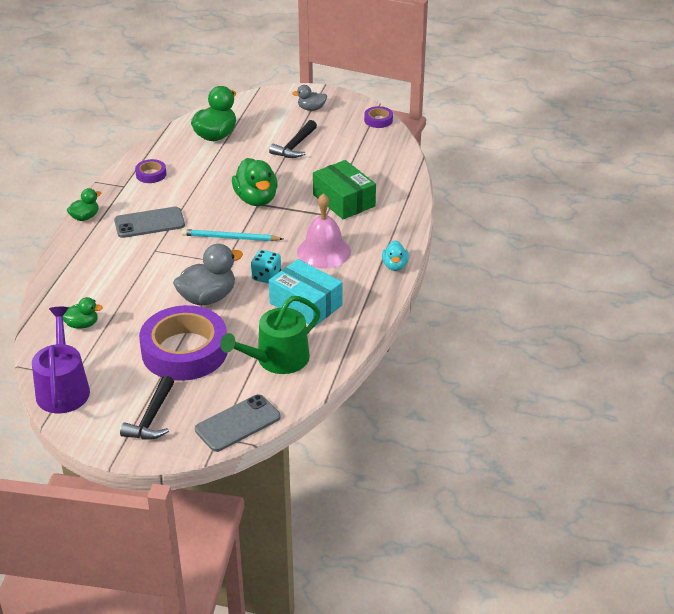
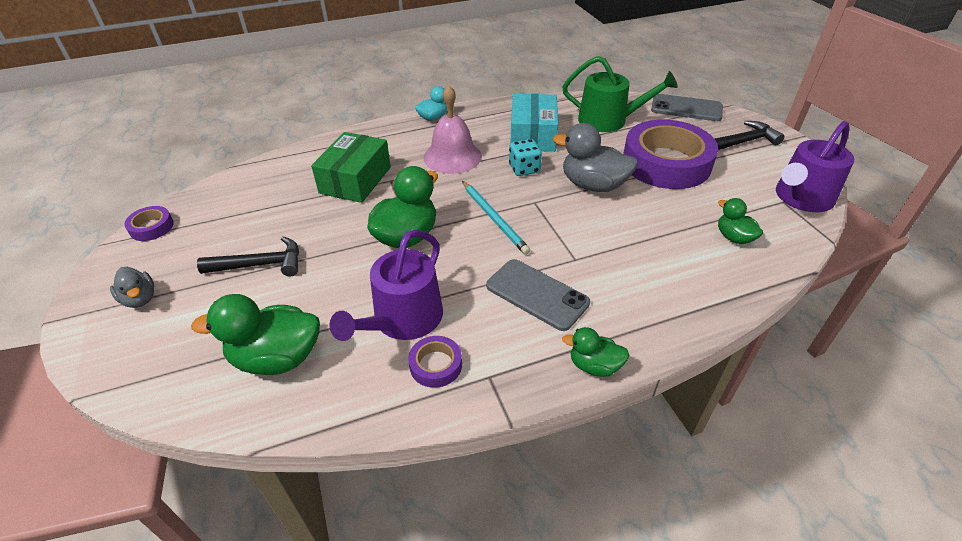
camera: 125 degrees left, 5 degrees up
(192, 175) = (403, 320): none -> purple watering can

